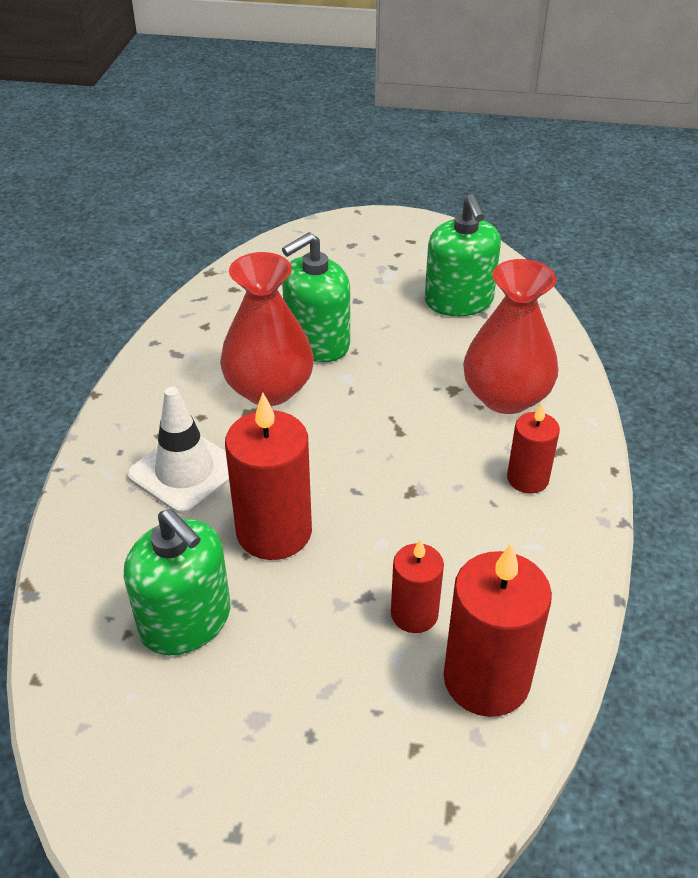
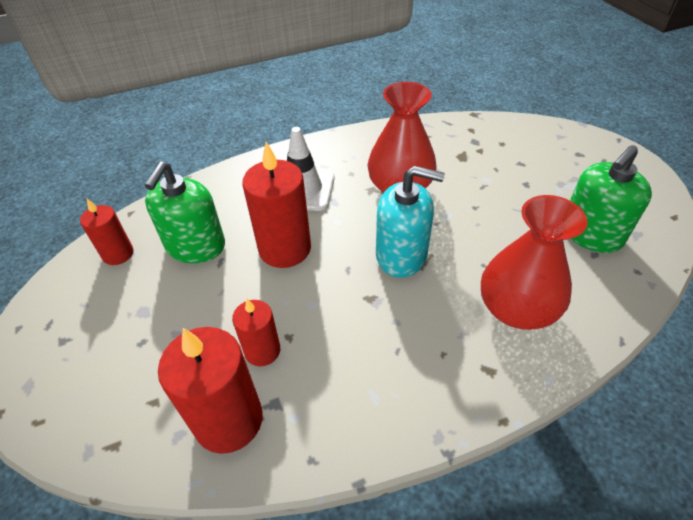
camera: 60 degrees right, 5 degrees up
(317, 343) = (463, 186): green soap dispenser -> none
(372, 438) = (401, 255): none -> turquoise soap dispenser
(527, 479) = (440, 362): red candle -> red candle (118, 254)

